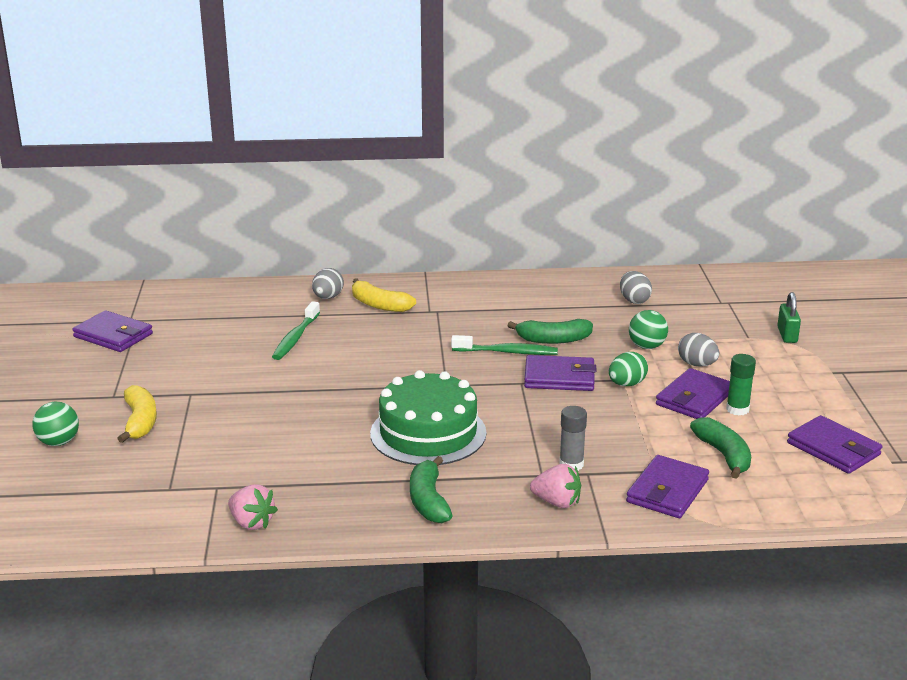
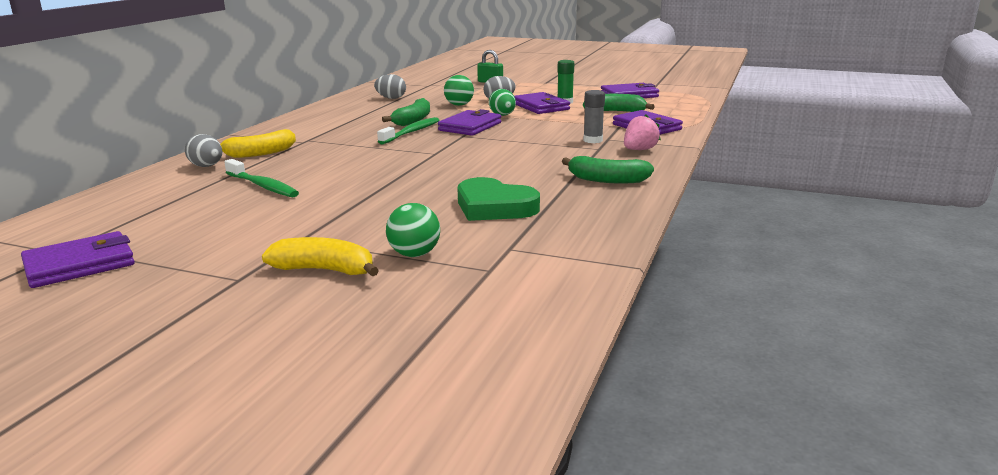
camera: 65 degrees left, 5 degrees down
(58, 442) = (305, 322): green ball -> green ball (414, 254)
(251, 523) = (589, 241): pink strawberry -> none
(309, 456) = (494, 207): none -> green heart
(428, 433) = (504, 167): green cake -> none

